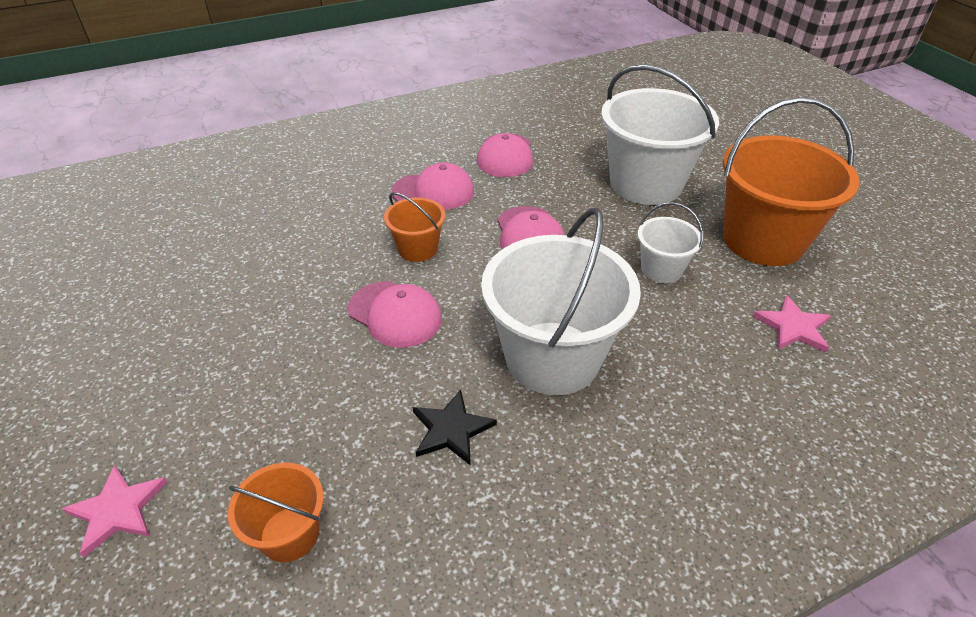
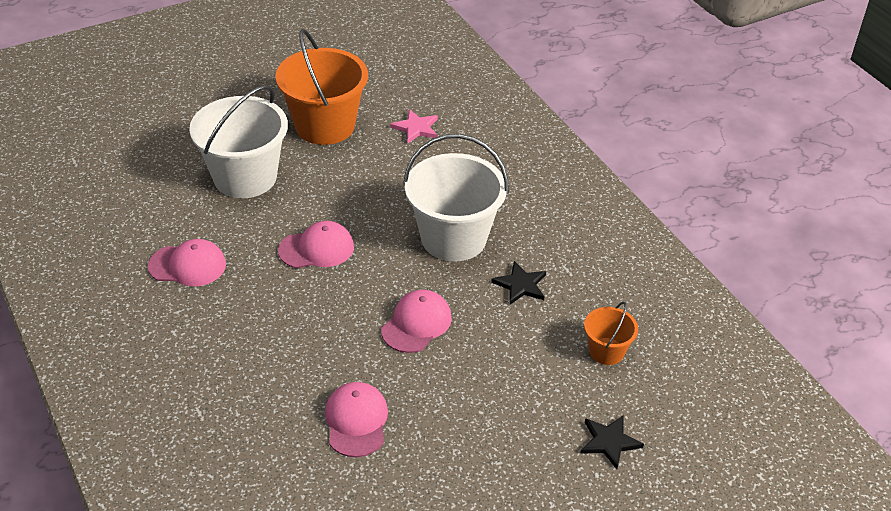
camera: 95 degrees left, 0 degrees up
(117, 510) = (609, 442): pink star -> black star
(417, 249) = (334, 318): orange bucket -> none
(433, 191) = (247, 314): pink cap -> pink cap (356, 421)
(661, 269) = (359, 179): white bucket -> none

